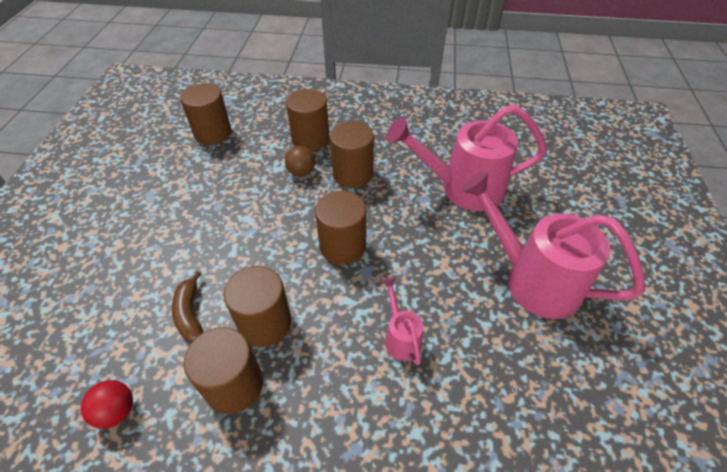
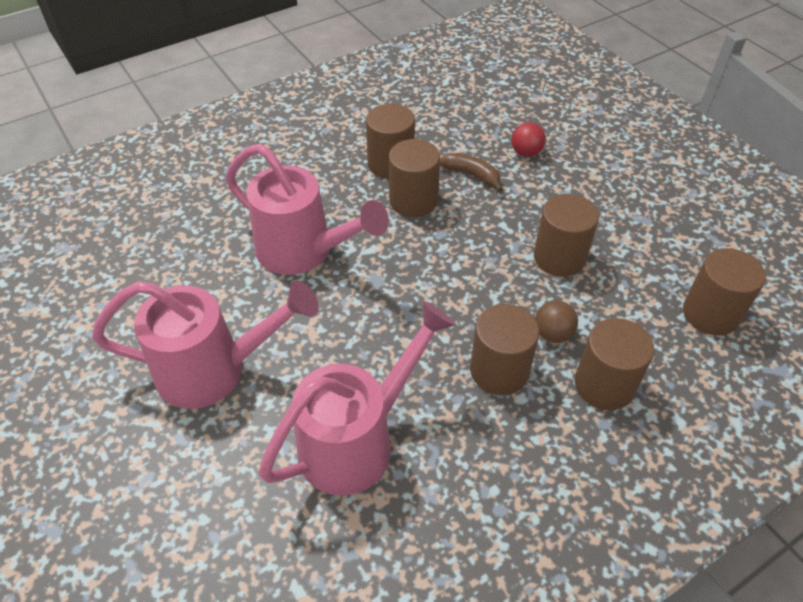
camera: 140 degrees right, 0 degrees up
(117, 411) = (441, 120): red ball -> red ball (526, 153)
(342, 246) = (420, 287): brown cylinder -> brown cylinder (559, 258)
(401, 337) = (303, 251): pink watering can -> pink watering can, size x2.18

